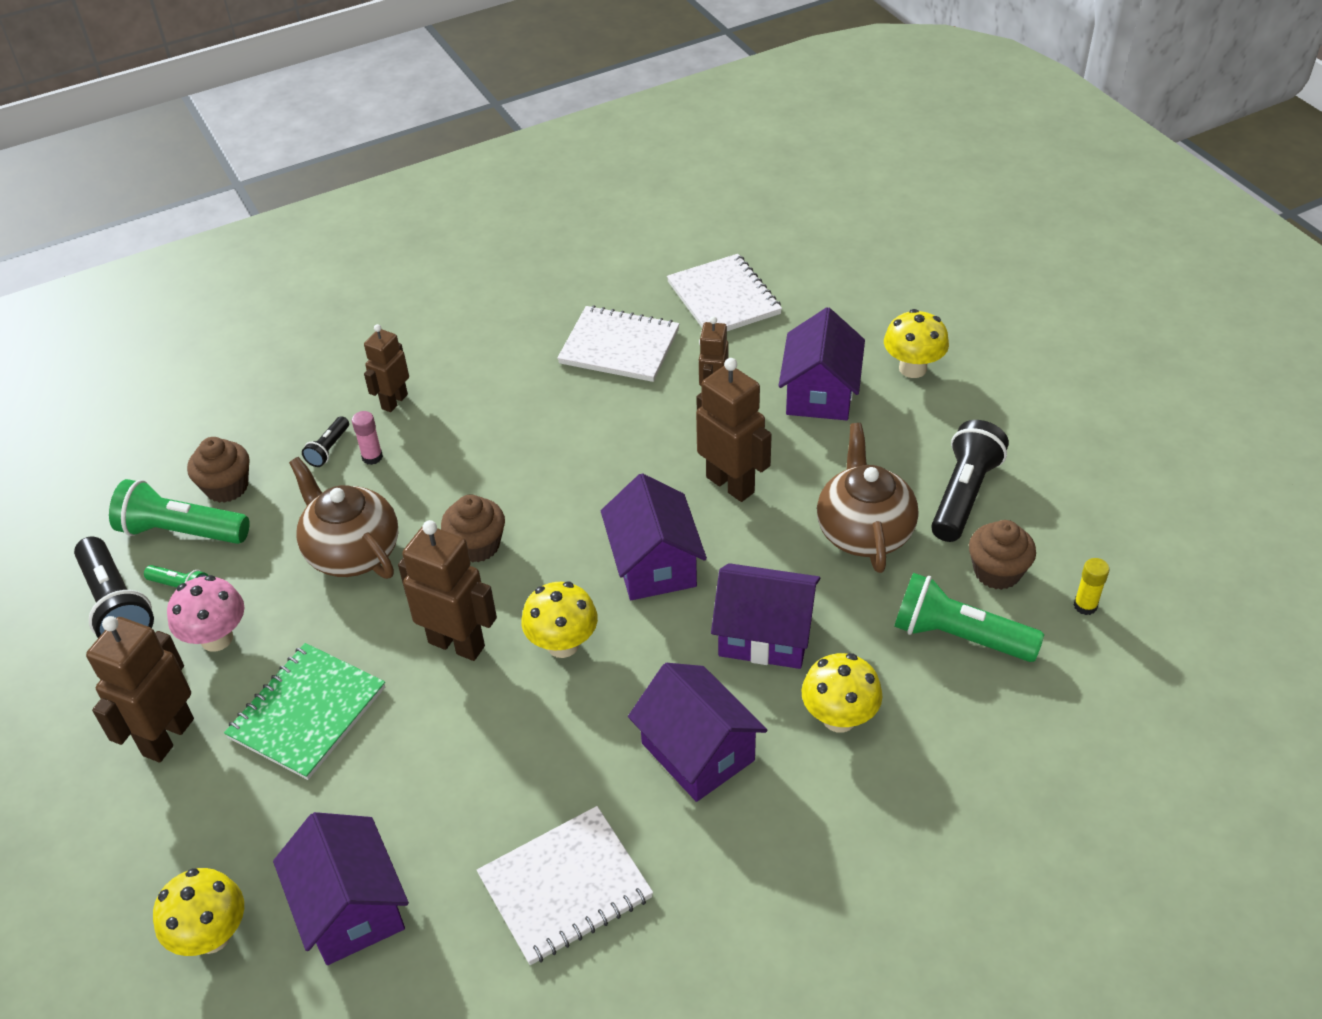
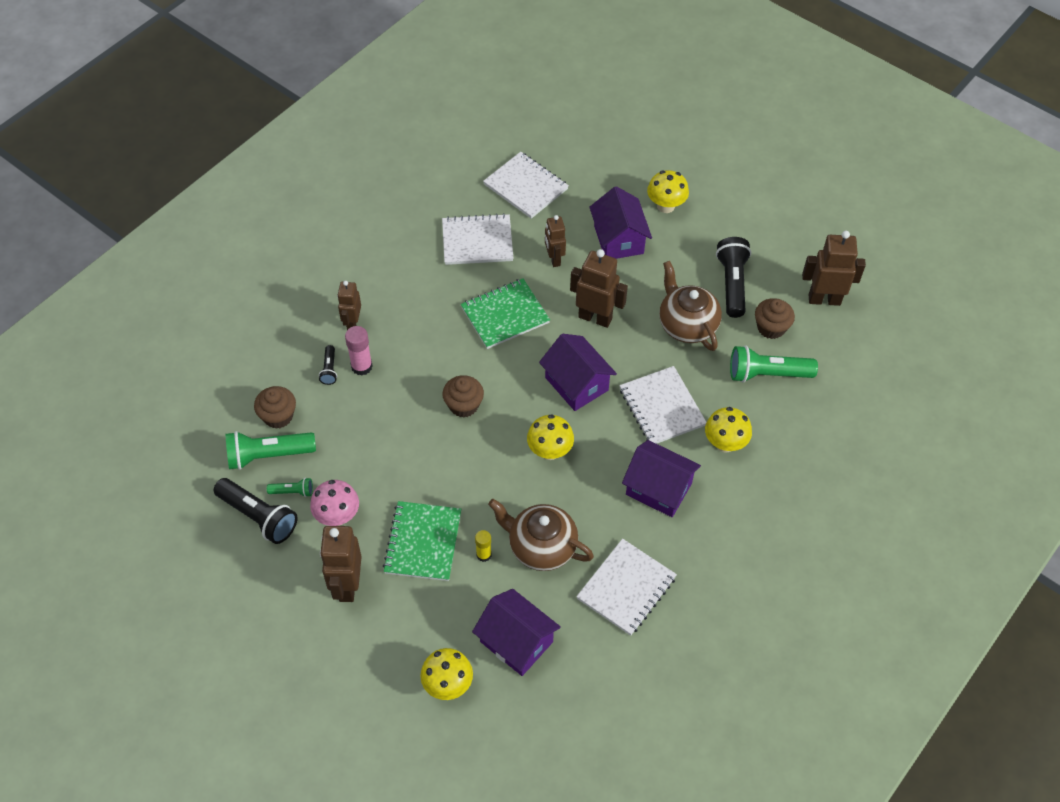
camera: 25 degrees left, 10 degrees up
(352, 552) = (388, 434): brown teapot -> brown teapot (541, 547)
(372, 457) = (361, 366): pink glue stick -> pink glue stick, size x1.51
(457, 644) = (487, 471): brown robot -> brown robot (824, 299)
(603, 446) = (505, 315): none -> green notebook
(765, 634) = (661, 407): purple house -> white notebook
(1085, 606) = (826, 334): yellow glue stick -> yellow glue stick (483, 555)

